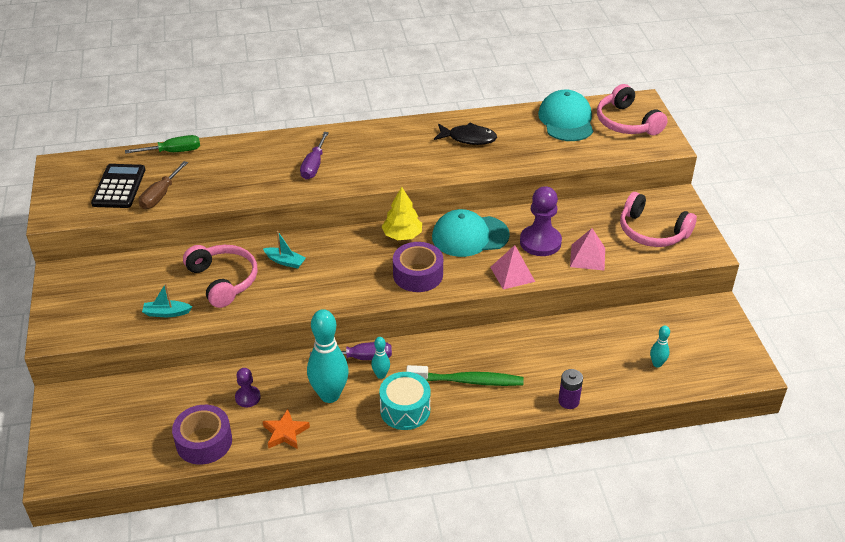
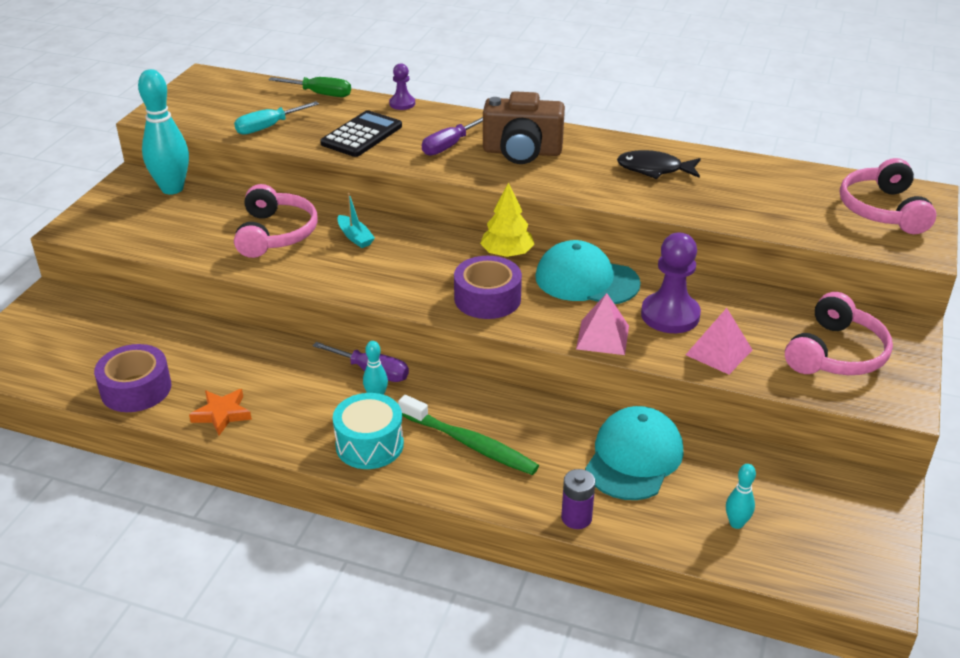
camera: 30 degrees right, 5 degrees down
(119, 187) = (238, 109): black calculator -> black calculator (362, 135)
(160, 195) = (268, 127): brown screwdriver -> turquoise screwdriver
(166, 313) = (192, 244): turquoise boat -> none
(248, 397) = (218, 364): purple pawn -> purple pawn (402, 104)
(330, 395) = (302, 396): turquoise bowling pin -> turquoise bowling pin (172, 189)
(369, 154) = (522, 152): none -> brown camera
(468, 138) = (654, 169): black fish -> black fish turned 150 degrees clockwise
(566, 120) = (799, 185): turquoise cap -> turquoise cap (634, 458)
(652, 232) = (836, 354): pink headphones -> pink headphones turned 120 degrees counterclockwise

